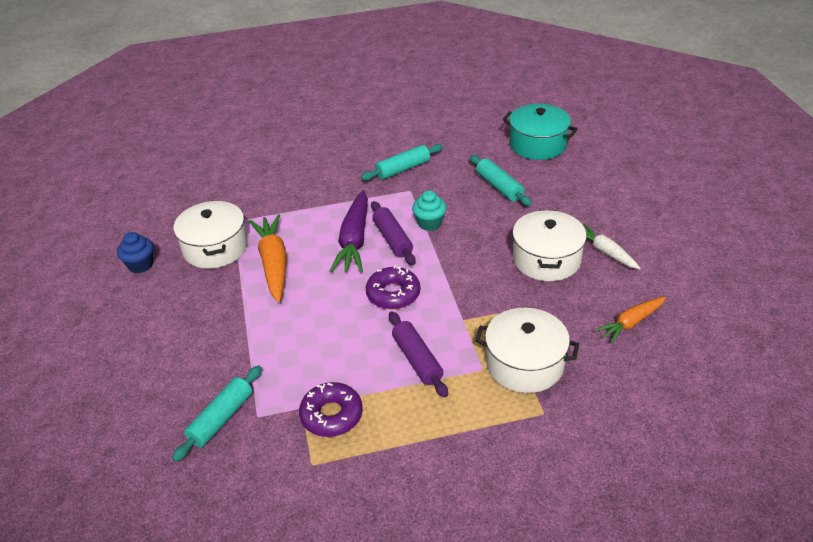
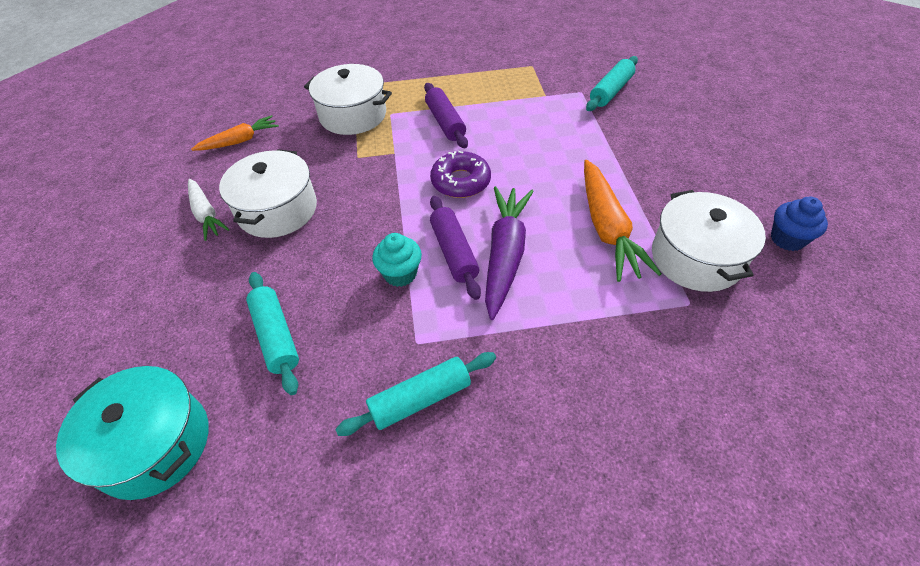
camera: 175 degrees left, 10 degrees up
(331, 415) = (520, 90): purple donut -> none

